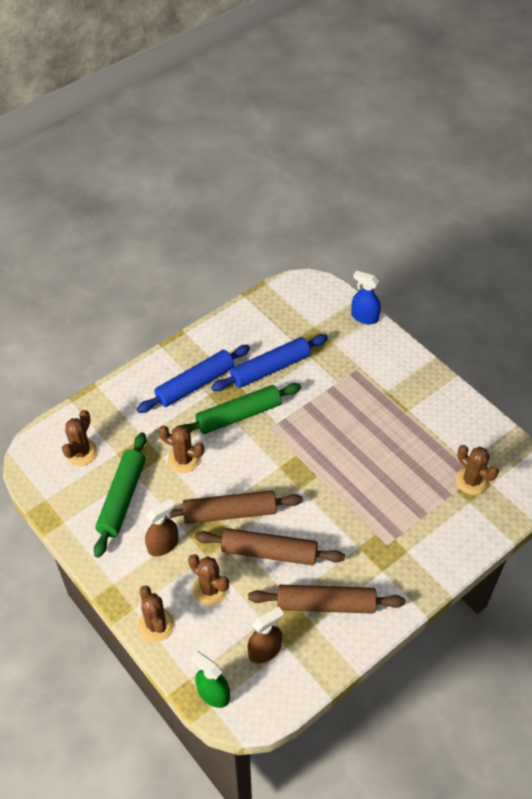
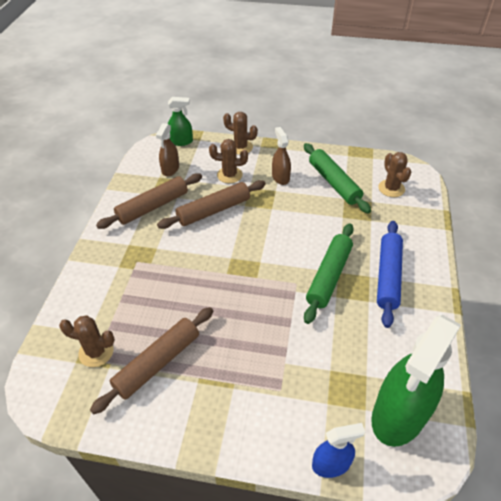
camera: 140 degrees right, 5 degrees down
(163, 545) = (280, 177): brown spray bottle -> brown spray bottle turned 150 degrees clockwise
(183, 459) = (327, 224): brown cactus -> none
(229, 512) = (262, 215): brown rolling pin -> brown rolling pin (158, 363)
(270, 369) = (351, 332): blue rolling pin -> none
(298, 311) = (399, 415): none -> green spray bottle

